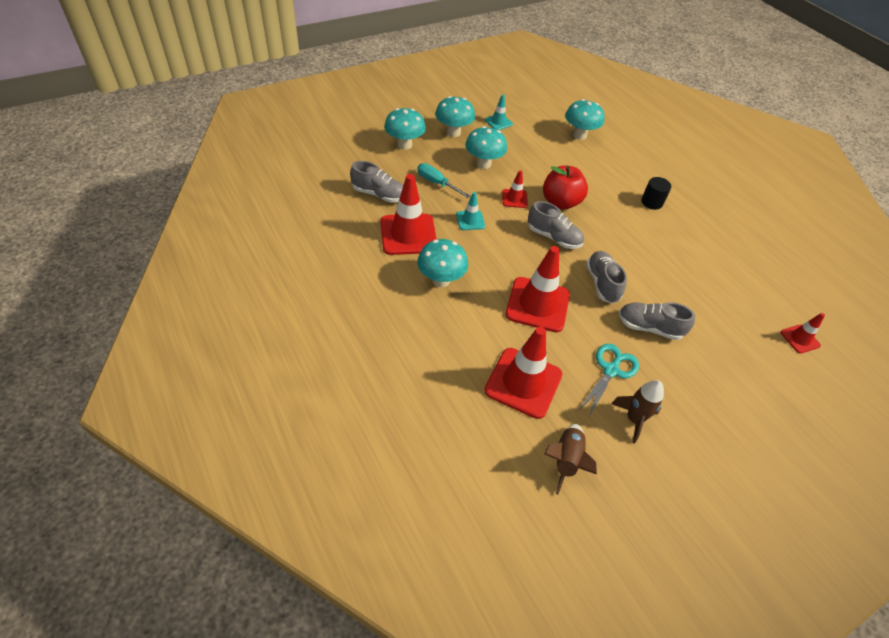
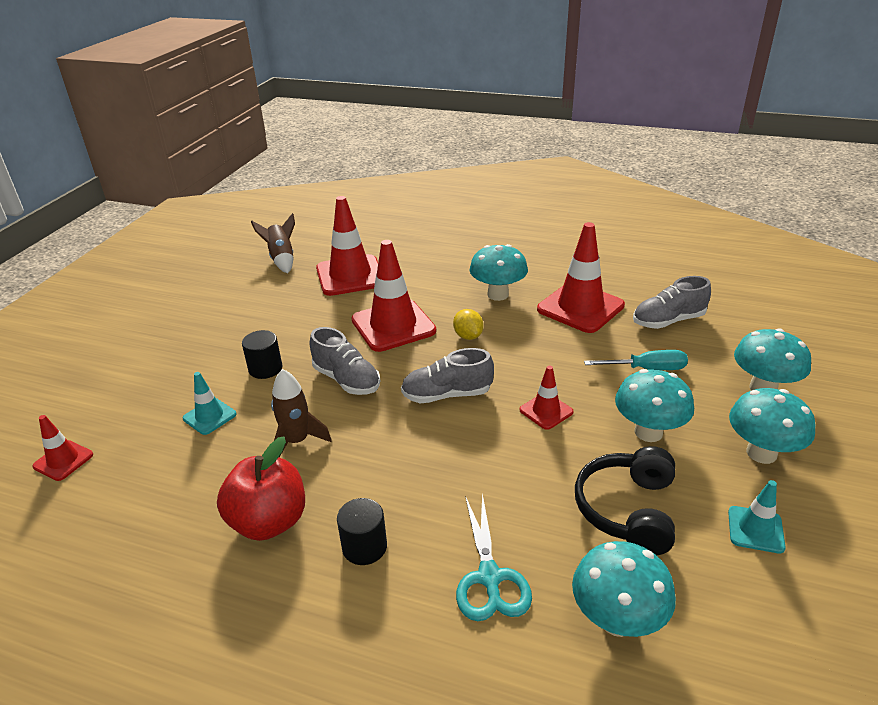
camera: 145 degrees right, 15 degrees down
(470, 220) = (551, 355): turquoise traffic cone -> turquoise traffic cone (209, 416)
(500, 263) = (468, 336): none -> yellow lemon
(534, 151) = (627, 510): none -> black headphones
(560, 202) = (489, 446): red apple -> red apple (269, 521)
(611, 370) = (283, 318): turquoise scissors -> turquoise scissors (490, 578)
(634, 419) = (242, 300): brown rocket -> brown rocket (297, 441)
(649, 327) = (265, 368): grey shoe -> black cylinder

